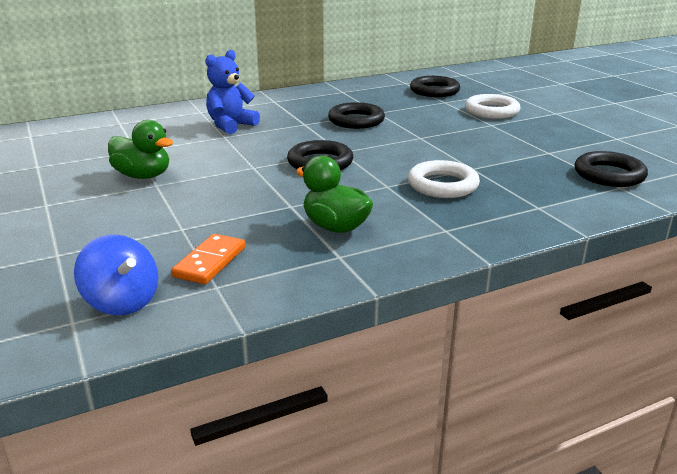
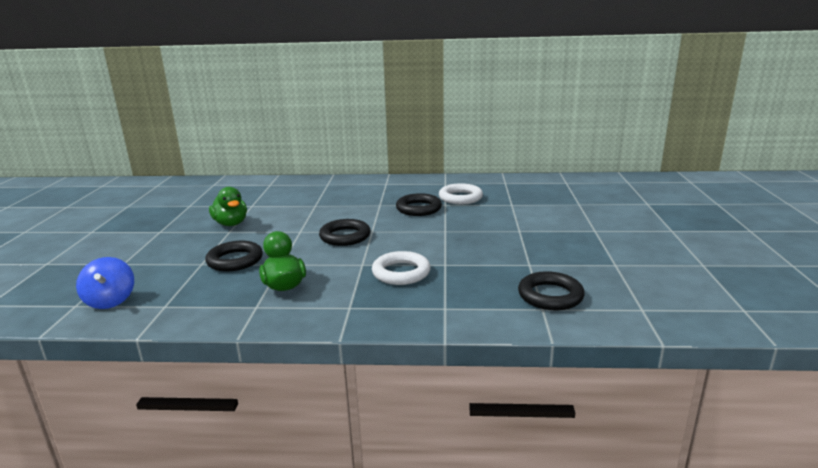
camera: 30 degrees right, 5 degrees down
(210, 262) = (183, 289): orange domino -> none
(231, 125) = (330, 198): blue teddy bear -> none
(434, 91) = (518, 193): black ring -> black ring (235, 260)
(491, 111) = (538, 219): white ring -> white ring (460, 198)

